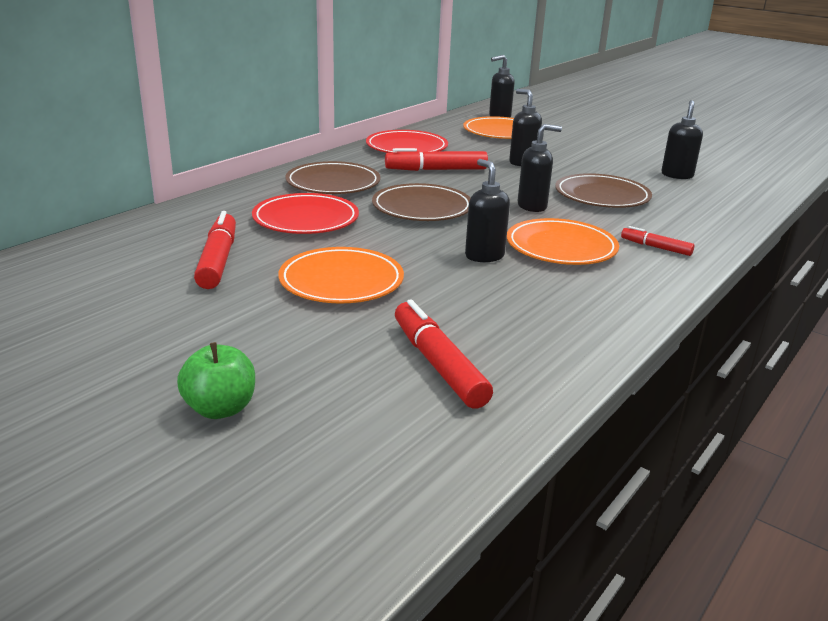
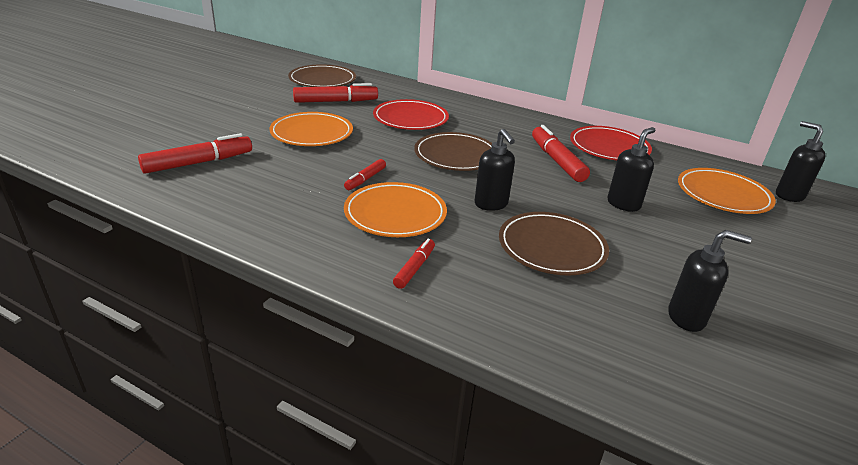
camera: 80 degrees right, 5 degrees up
(220, 409) = (169, 115): green apple -> none
(333, 183) = (488, 123): brown plate -> brown plate (322, 80)
(484, 256) = (365, 179): black soap dispenser -> red marker

